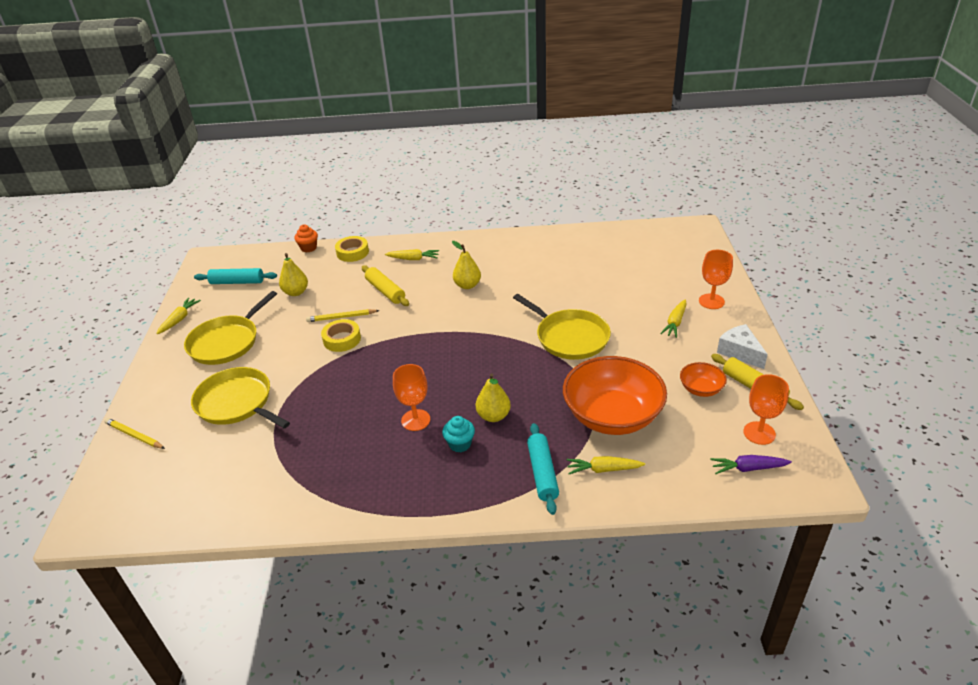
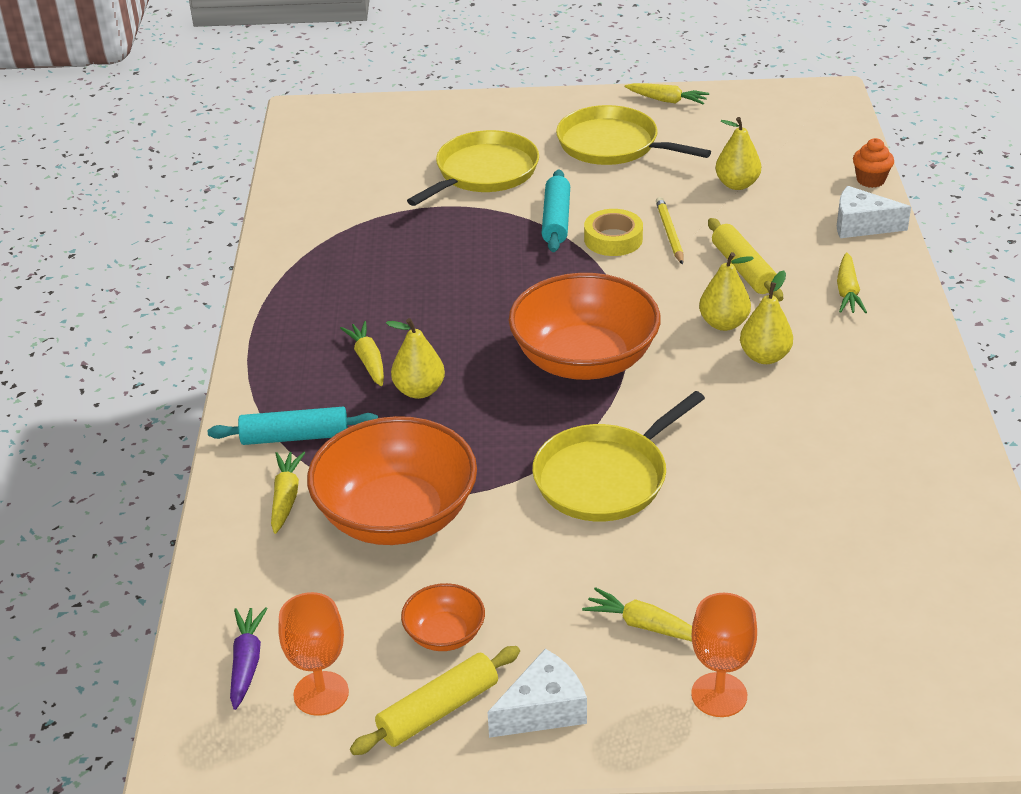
camera: 90 degrees right, 0 degrees up
(134, 435) = (437, 114): yellow pencil -> none
(237, 282) = (763, 130): turquoise rolling pin -> turquoise rolling pin (556, 220)
(352, 252) = (861, 225): yellow tape -> white cheese
(385, 291) = (743, 269): yellow rolling pin -> yellow rolling pin turned 75 degrees counterclockwise
(415, 420) = (424, 319): orange goblet -> none
(436, 298) = (723, 323): none -> yellow pear
(460, 444) = (368, 360): turquoise cupcake -> yellow carrot
(466, 347) = (584, 360): none -> orange bowl

